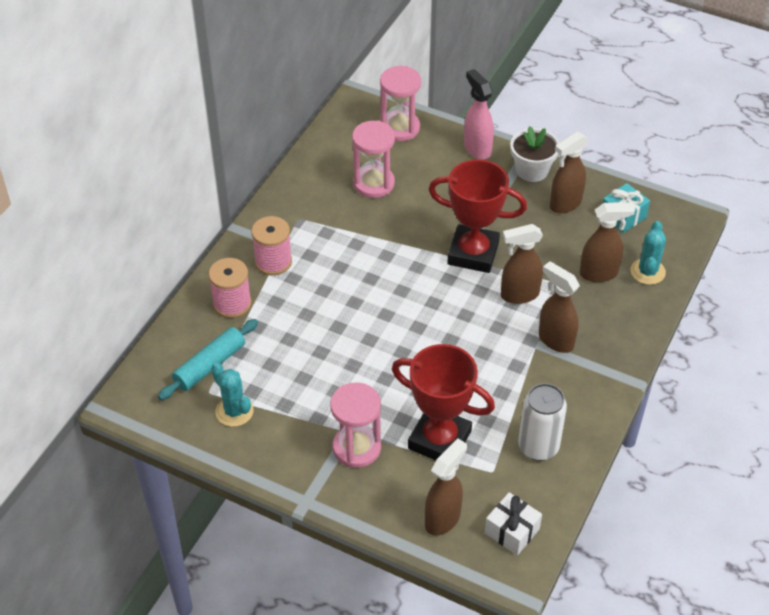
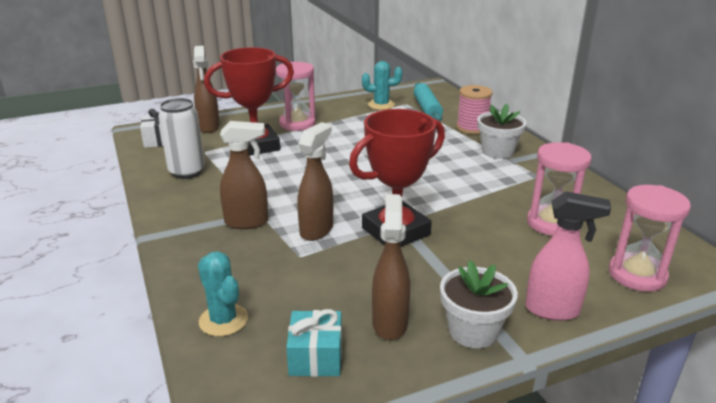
camera: 130 degrees right, 20 degrees down
(273, 261) = (497, 151): pink spool -> white flower pot
(599, 273) = (270, 286): brown spray bottle -> none

